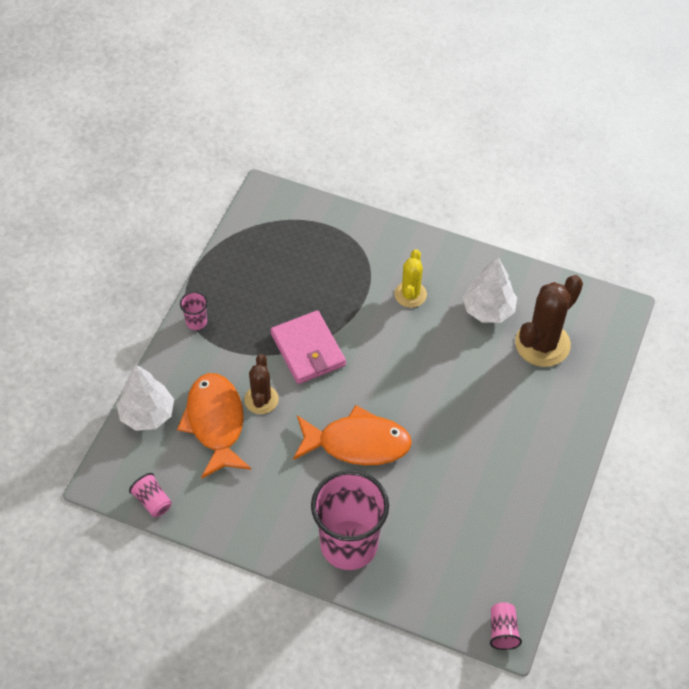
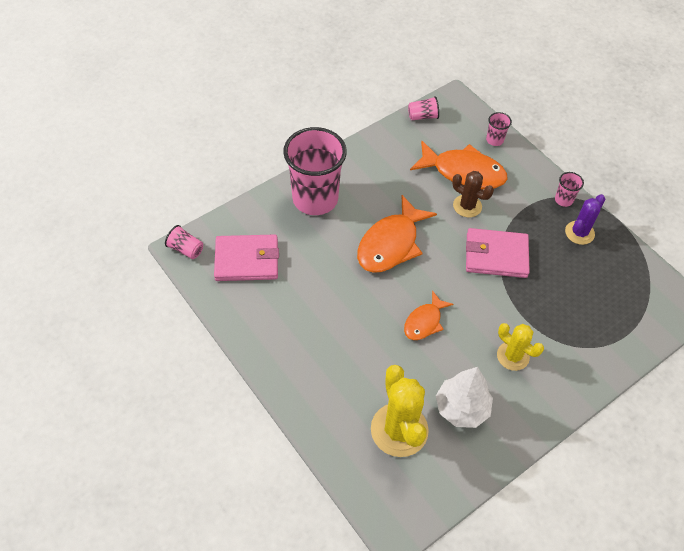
camera: 120 degrees right, 0 degrees up
(147, 414) = (494, 140): white tree -> pink cup
(232, 294) = (579, 233): none -> purple cactus
(425, 374) = (424, 322): none -> orange fish
(472, 562) = (247, 260): none -> pink wallet
(542, 344) = (399, 430): brown cactus -> yellow cactus

